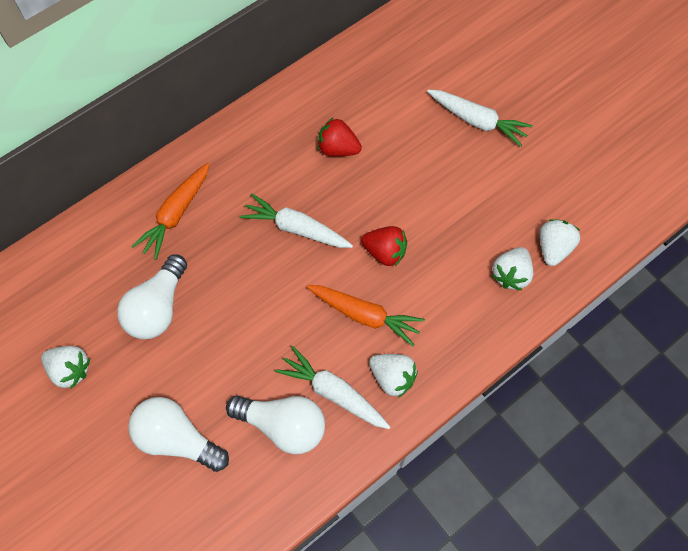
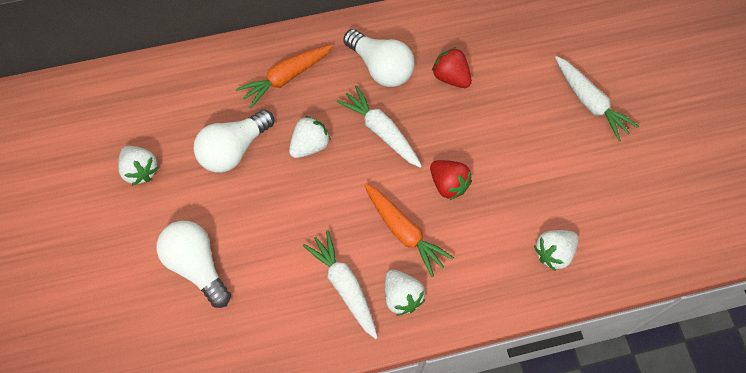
camera: 25 degrees right, 0 degrees up
(283, 425) = (288, 294): white light bulb -> white light bulb (381, 67)
(553, 248) = (605, 246): white strawberry -> white strawberry (310, 145)

